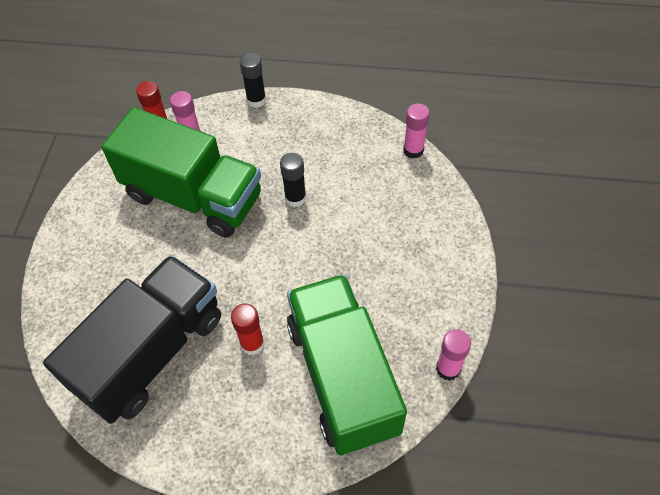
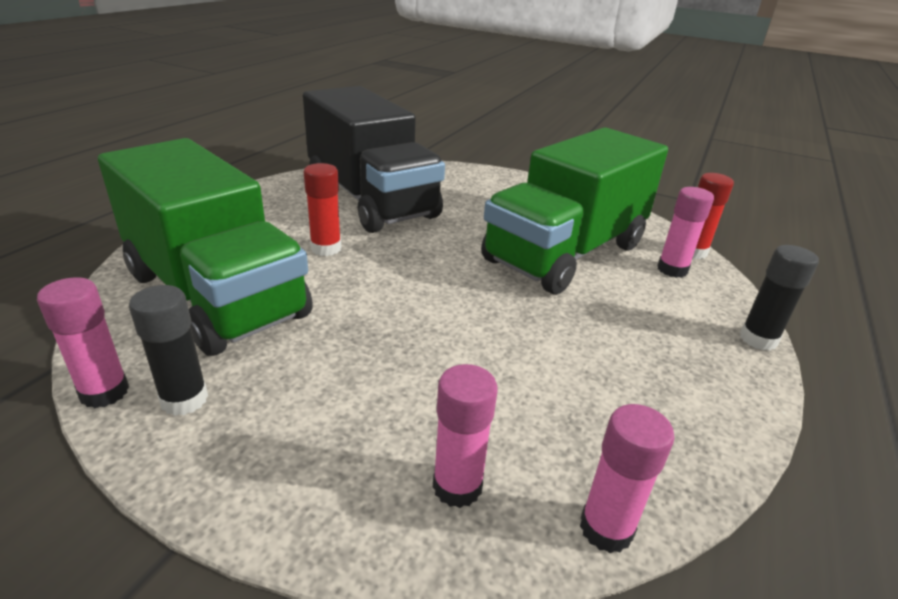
camera: 105 degrees right, 25 degrees down
(295, 198) = (530, 328): black glue stick -> black glue stick (184, 399)
(343, 377) = (216, 295): green truck -> green truck turned 45 degrees clockwise
(420, 200) = (457, 486): none -> pink glue stick

